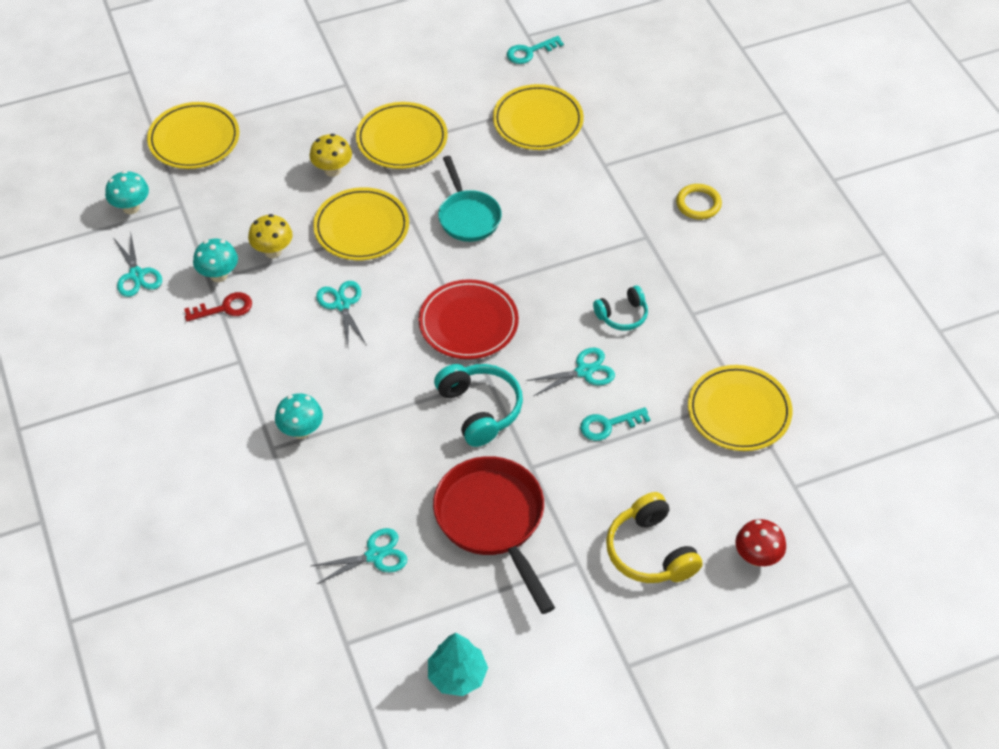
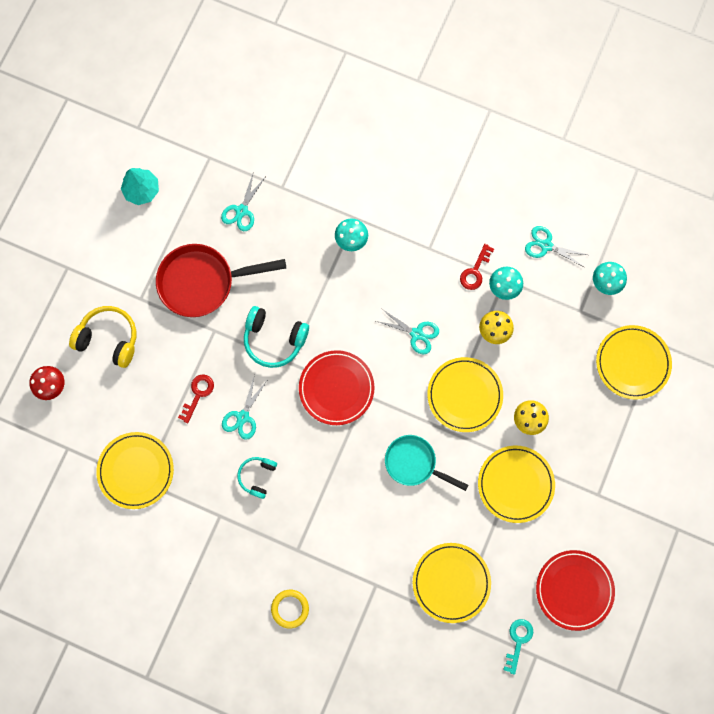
camera: 135 degrees right, 25 degrees up
(445, 48) = (574, 590): none -> red plate
(493, 521) = (203, 282): red pan -> red pan turned 150 degrees clockwise
(608, 425) = (198, 394): turquoise key -> red key

